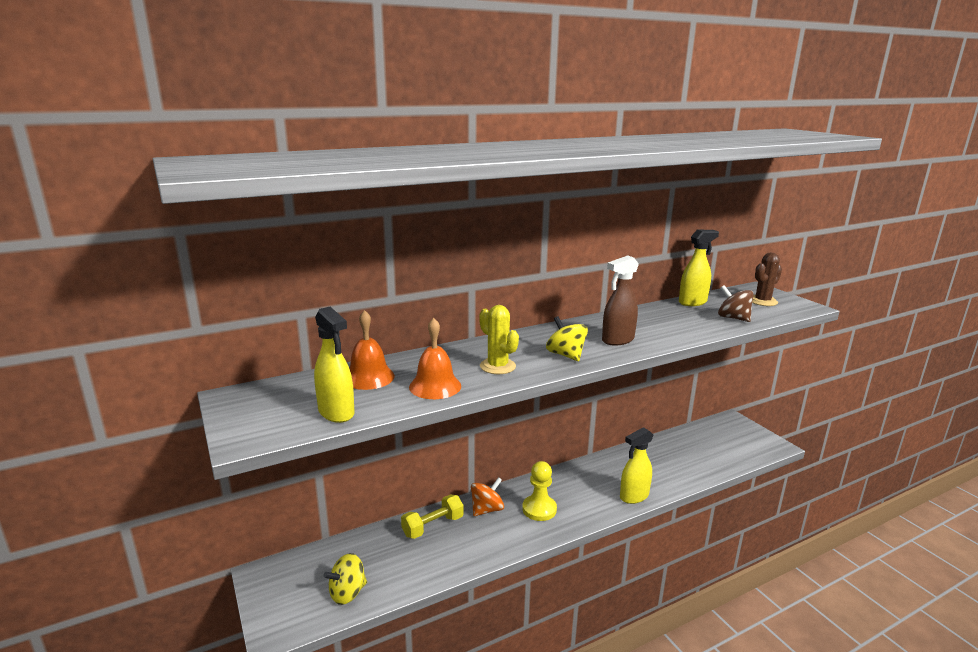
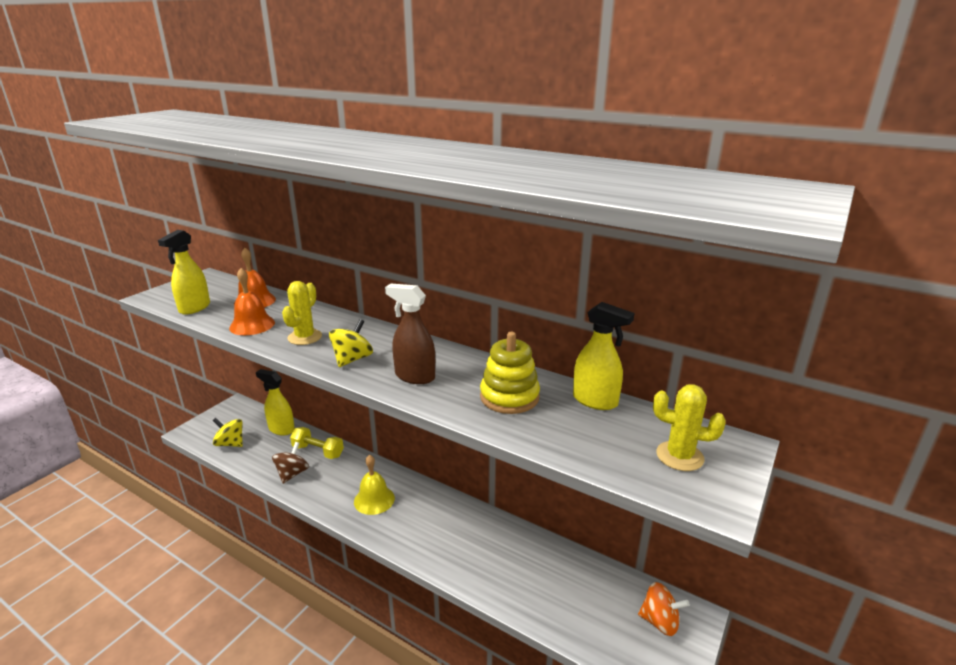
camera: 60 degrees right, 5 degrees up
(487, 509) = (355, 470): orange spinning top -> orange spinning top (660, 621)
(539, 509) = (374, 499): yellow pawn -> yellow bell
(634, 496) = (438, 558): yellow spray bottle -> yellow spray bottle (281, 429)
(671, 320) = (509, 397): none -> yellow stacking toy
(733, 318) = (571, 439): brown spinning top -> brown spinning top (292, 474)
(762, 301) = (679, 456): brown cactus -> yellow cactus

